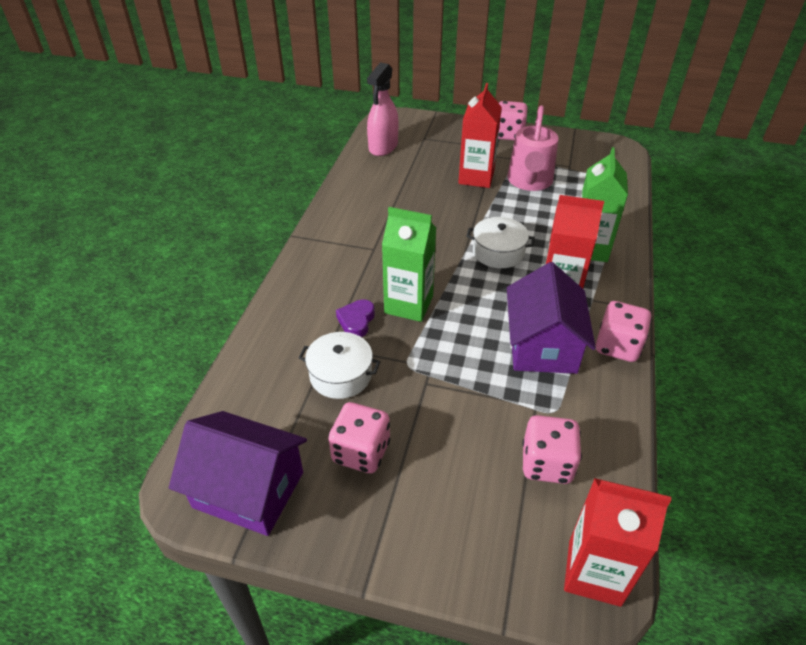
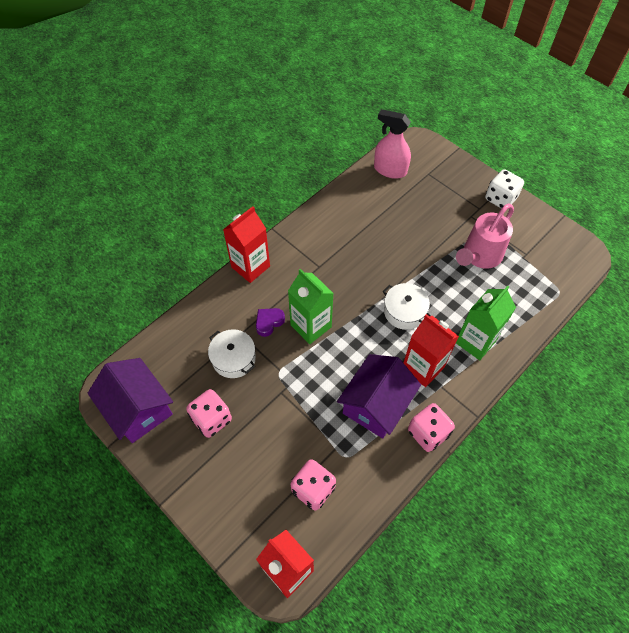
camera: 30 degrees right, 15 degrees up
(383, 147) = (390, 170): pink spray bottle -> pink spray bottle turned 60 degrees clockwise
(476, 177) = (440, 233): red carton -> red carton (250, 266)
(508, 135) = (500, 199): pink dice -> white dice

